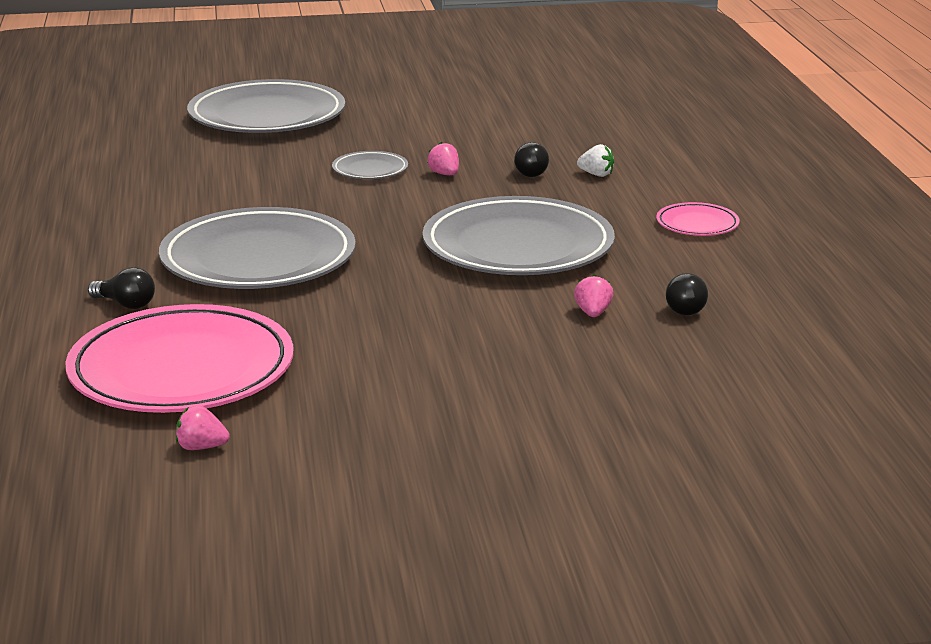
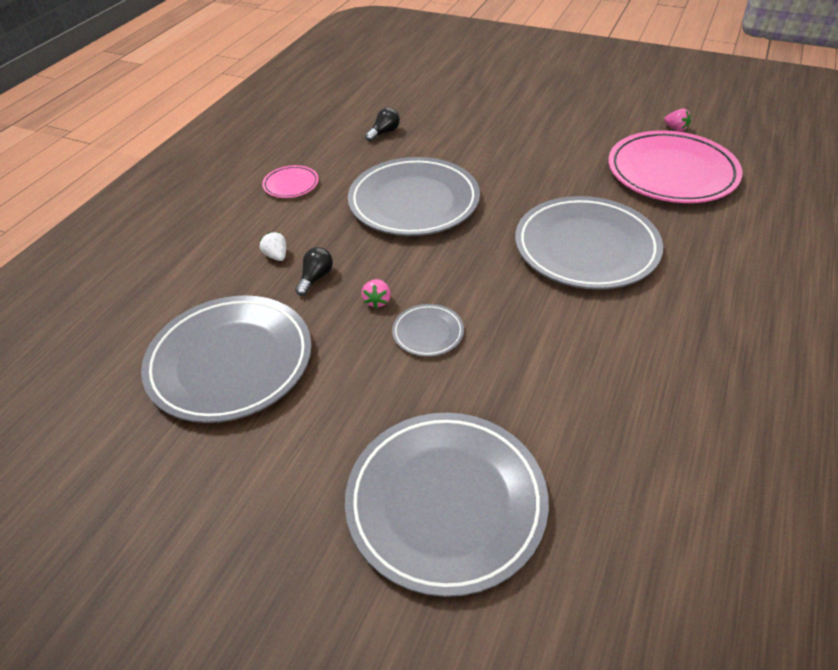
camera: 145 degrees left, 20 degrees up
(126, 304) = (692, 233): black light bulb -> none
(518, 122) = (230, 362): none -> grey plate
(593, 313) = (431, 143): pink strawberry -> none

